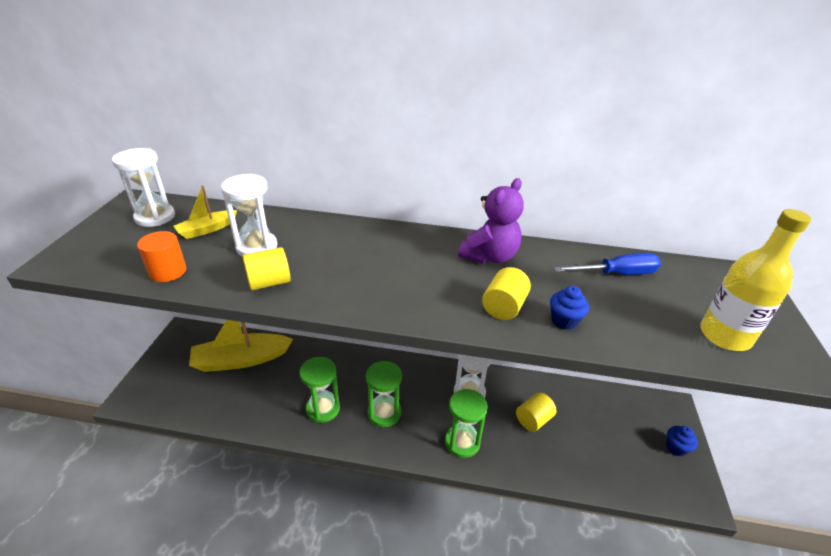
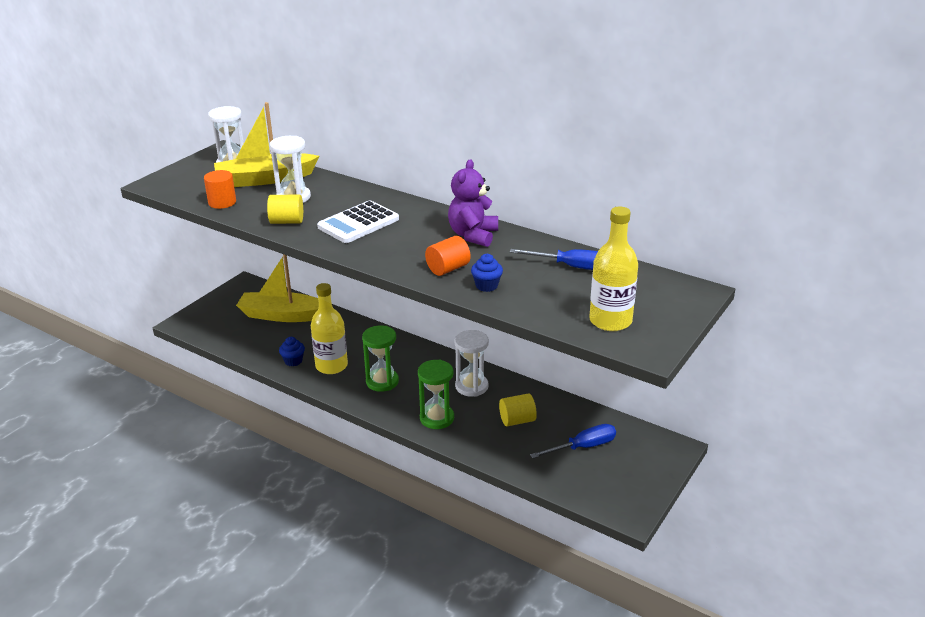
camera: 25 degrees right, 5 degrees down
(207, 229) = (265, 179): yellow boat -> yellow boat, size x1.98
(323, 409) = (331, 366): green hourglass -> yellow bottle
(356, 266) = (358, 223): none -> white calculator
(489, 256) = (473, 235): purple teddy bear -> purple teddy bear turned 135 degrees clockwise
(504, 307) = (448, 269): yellow cylinder -> orange cylinder
(606, 432) = (583, 447): none -> blue screwdriver
(676, 448) = (644, 476): blue cupcake -> blue cupcake (293, 361)

